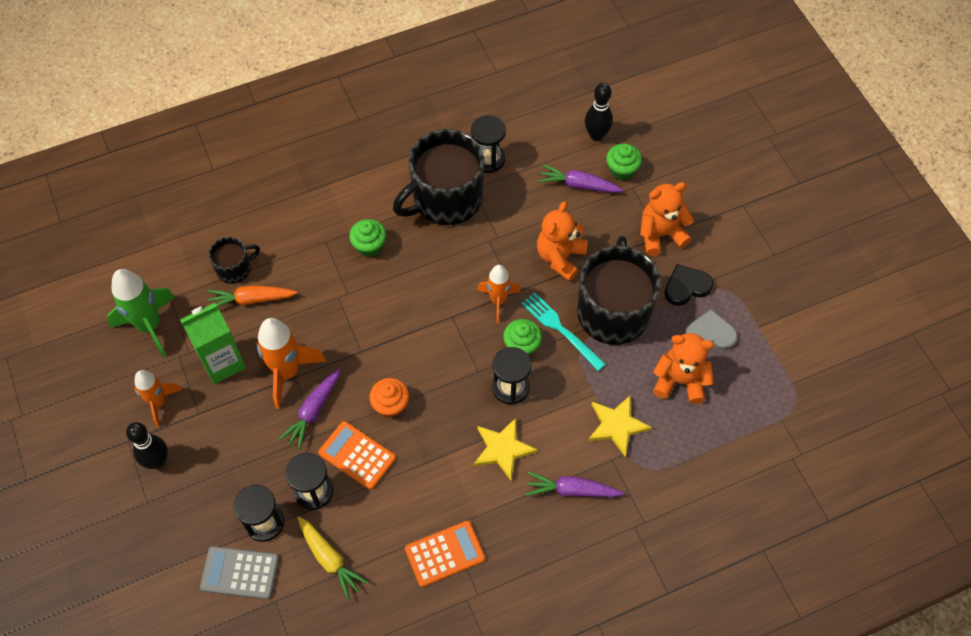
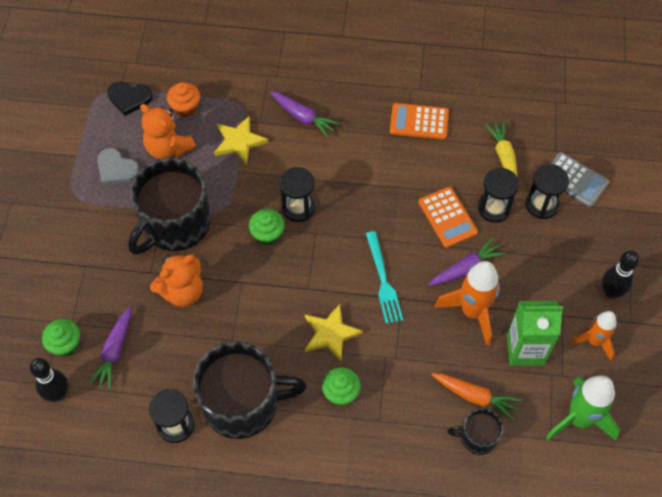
camera: 150 degrees left, 0 degrees up
(391, 405) = (400, 242): orange cupcake -> orange cupcake (185, 108)
(498, 301) = (261, 281): orange rocket -> none
(503, 449) = (334, 167): yellow star -> yellow star (330, 334)
(560, 329) = (227, 232): turquoise fork -> turquoise fork (383, 281)
(578, 185) = (114, 351): purple carrot -> purple carrot turned 60 degrees clockwise
(660, 234) = (84, 267): orange teddy bear -> none
(686, 286) = (102, 213): black heart -> black heart (129, 98)

